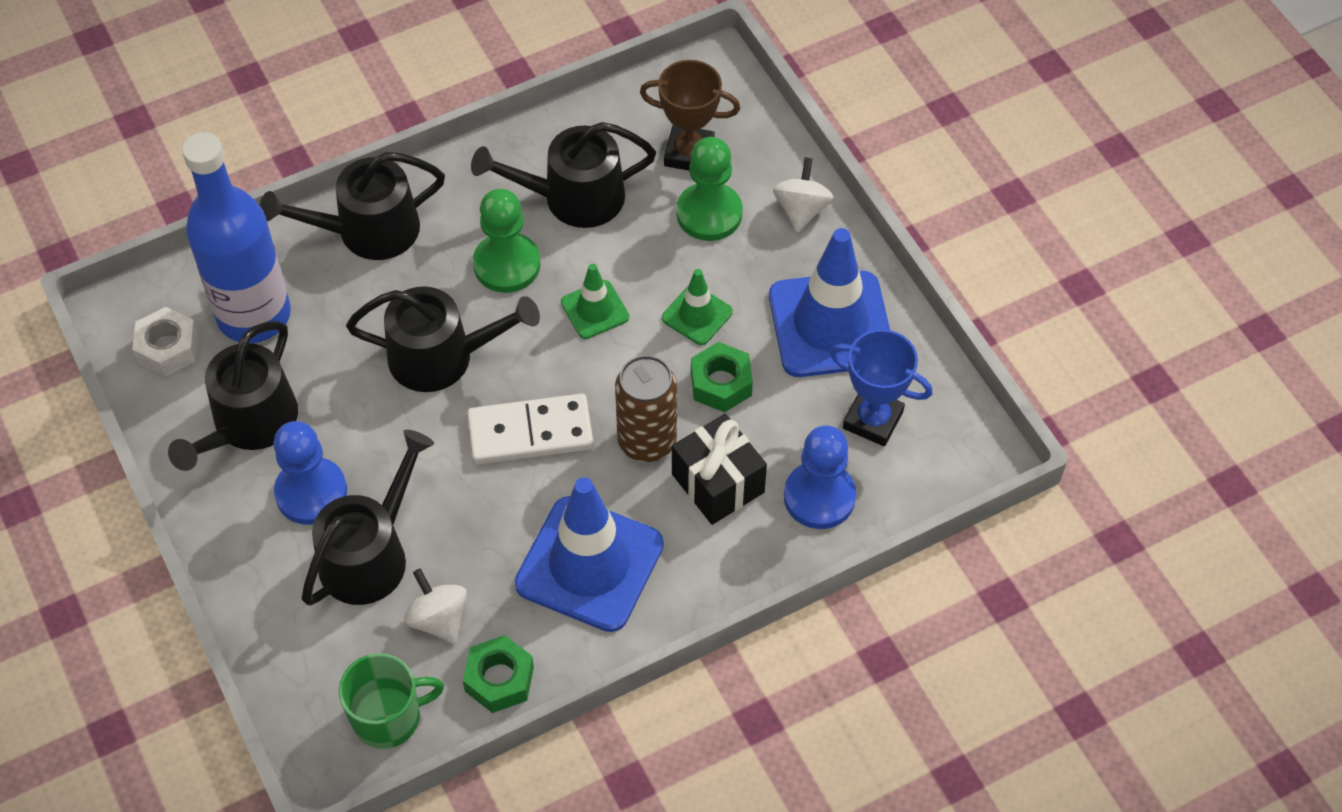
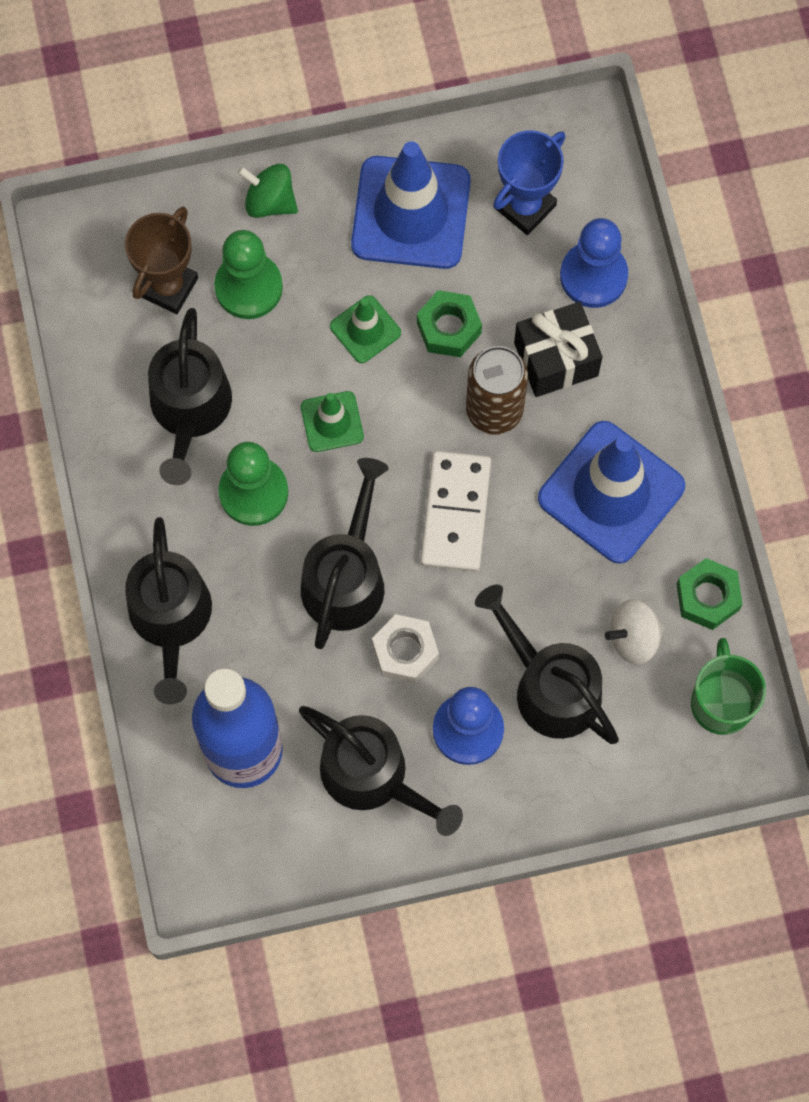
camera: 75 degrees left, 15 degrees up
(168, 348) = (259, 842): white nut -> white nut (405, 652)
(801, 210) = (269, 201): white spinning top -> green spinning top

